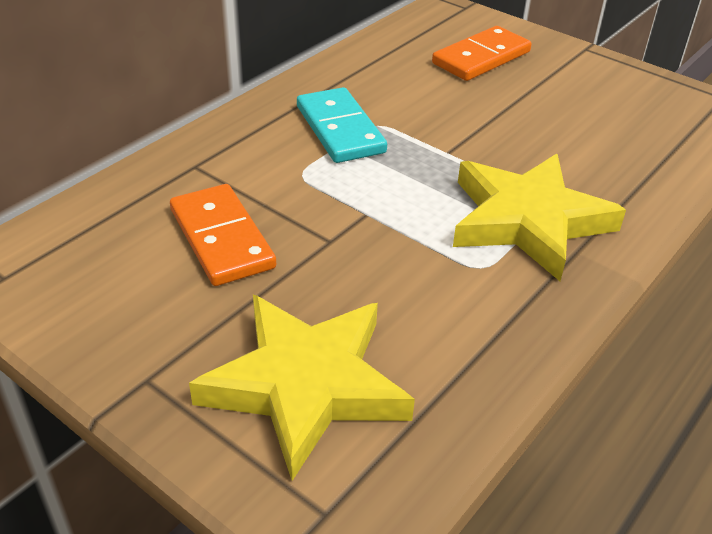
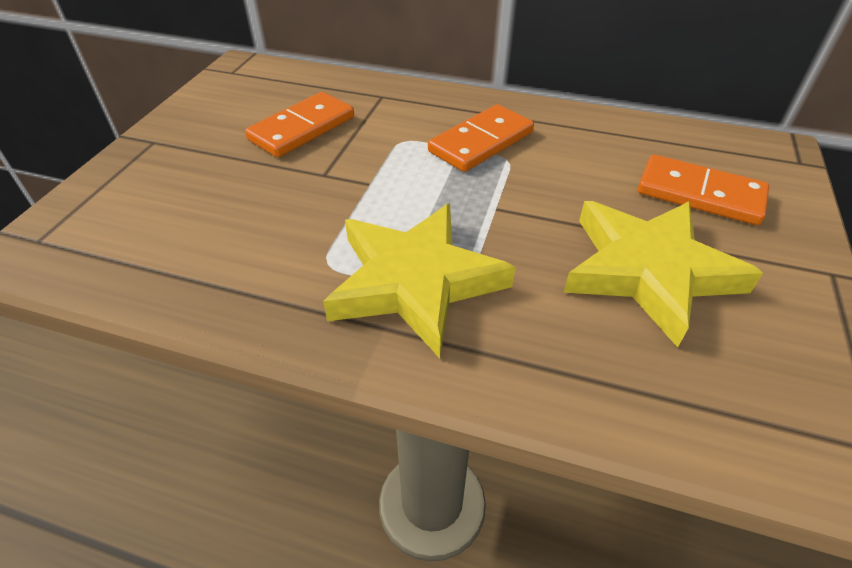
camera: 70 degrees right, 5 degrees up
(305, 385) = (157, 202): yellow star -> yellow star (648, 271)
(340, 129) = (481, 142): turquoise domino -> orange domino

